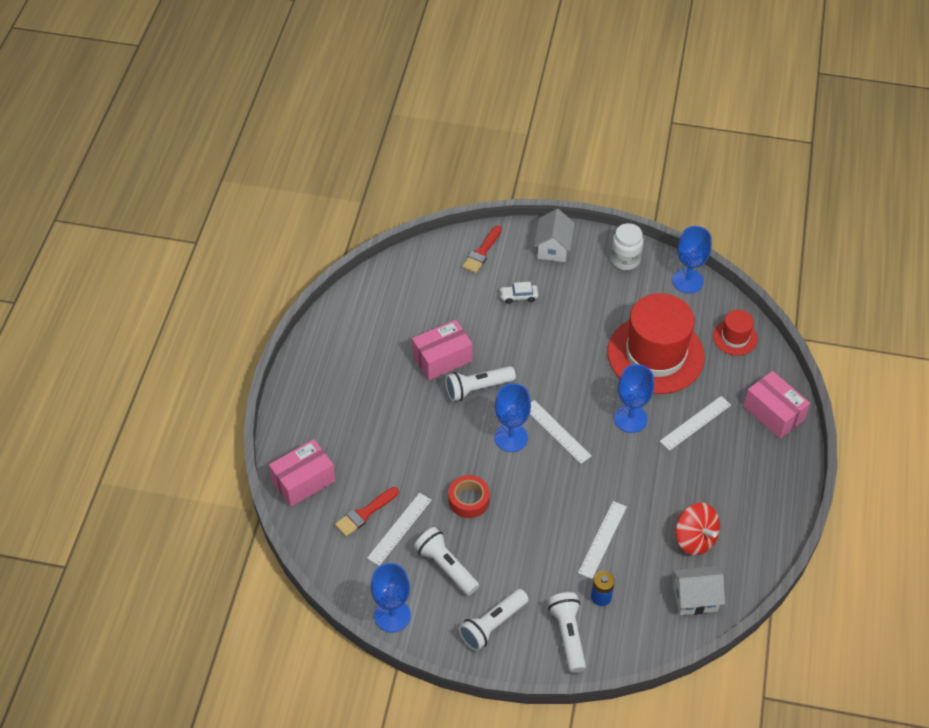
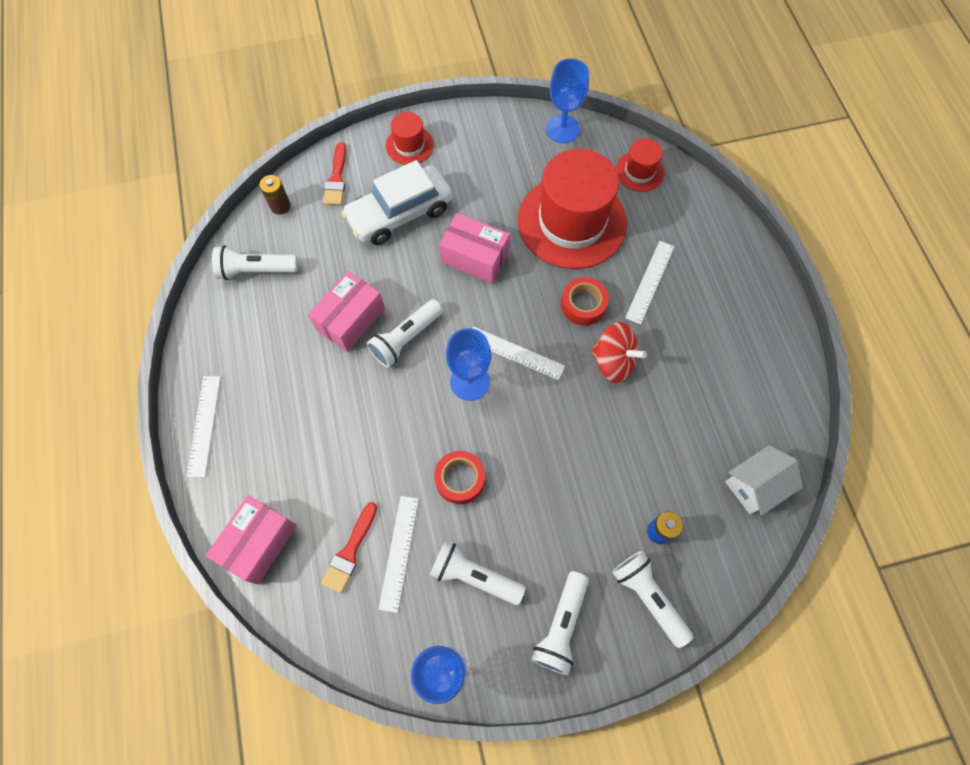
camera: 25 degrees left, 15 degrees up
(387, 296) = (256, 270): none -> white flashlight
(428, 256) = (280, 206): none -> brown battery
(519, 296) = (400, 213): white car -> white car, size x2.43
(553, 248) = (409, 145): white house -> red hat
(602, 539) = (625, 460): white ruler -> white ruler (204, 425)
(625, 260) = (489, 130): white jar -> none
(630, 418) = (583, 305): blue goblet -> red tape
(695, 539) = (718, 415): red spinning top -> red spinning top (613, 361)
(773, 413) = (719, 238): pink box -> pink box (474, 257)

